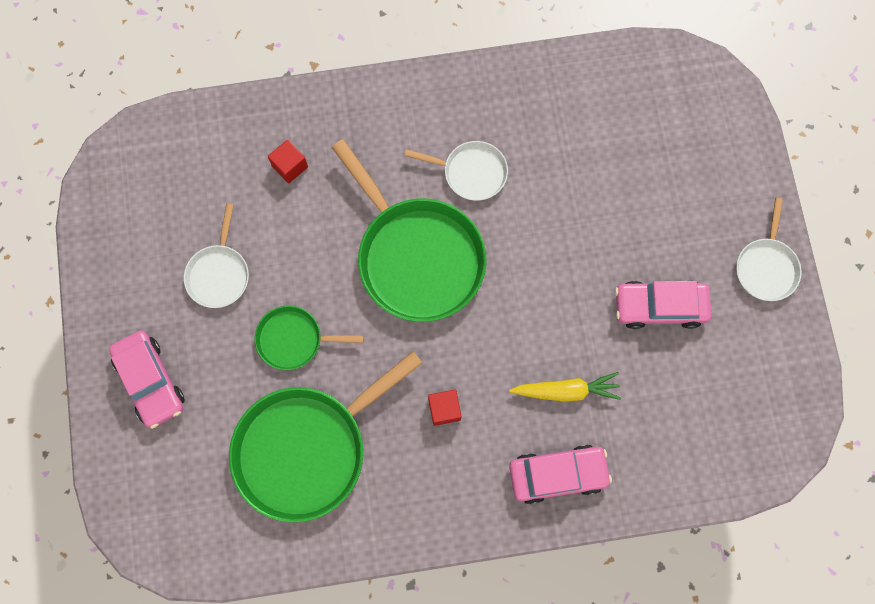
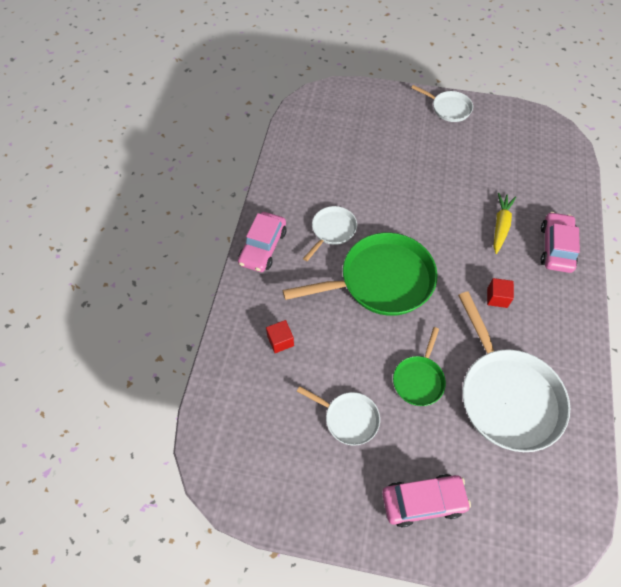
camera: 70 degrees left, 15 degrees down
(307, 448) = (506, 396): green pan -> white pan
(659, 307) = (458, 163): pink car -> pink car (263, 247)

